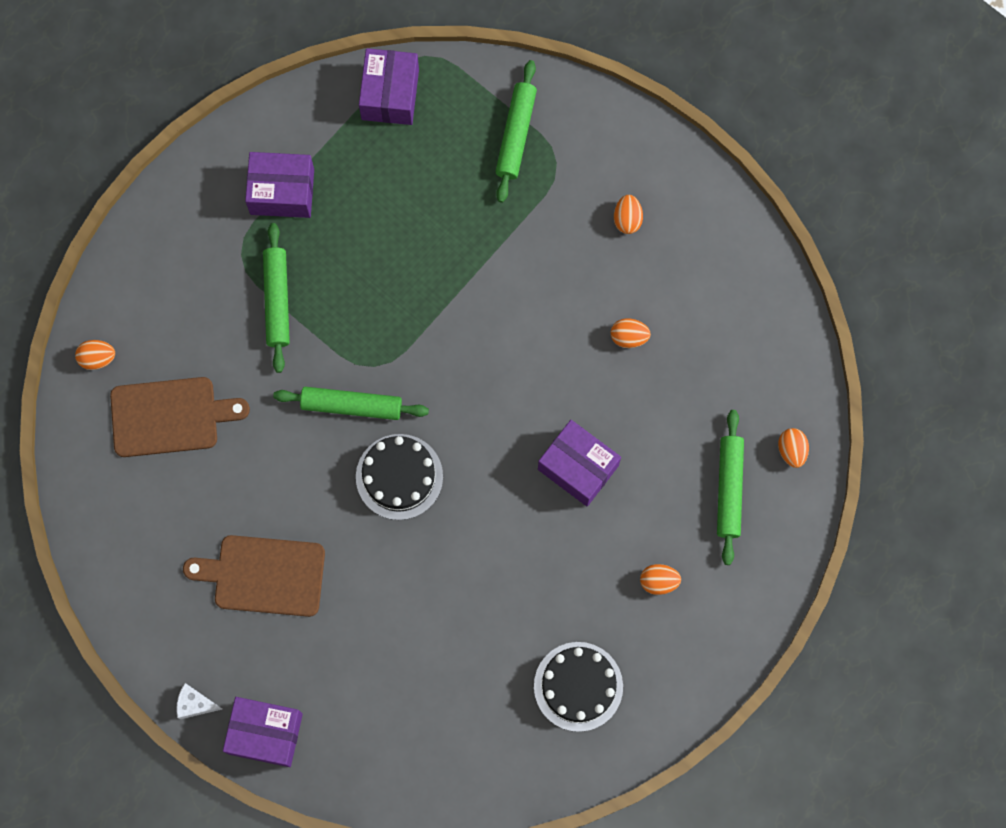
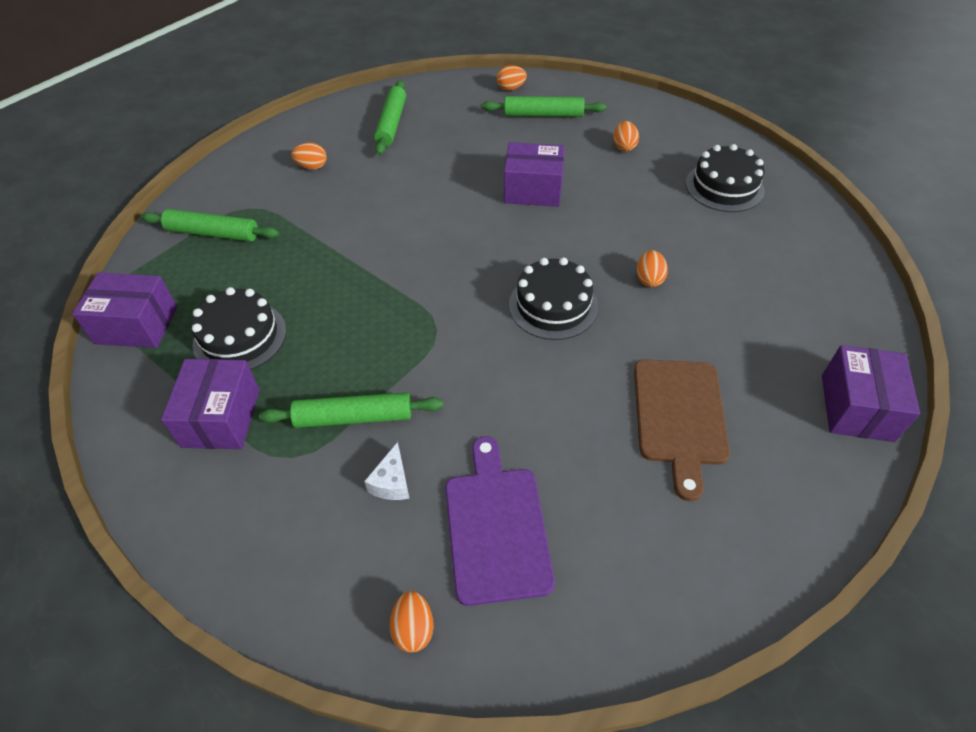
camera: 90 degrees left, 25 degrees down
(170, 417) = (496, 527): brown cutting board -> purple cutting board
(195, 704) = (850, 479): white cheese -> white cheese (392, 482)
(351, 405) = (479, 345): green rolling pin -> green rolling pin (391, 124)
(371, 189) = (240, 337): none -> black cake
(578, 467) = (533, 190): purple box -> purple box turned 60 degrees clockwise
(629, 337) = (417, 164): orange egg -> orange egg (649, 279)

